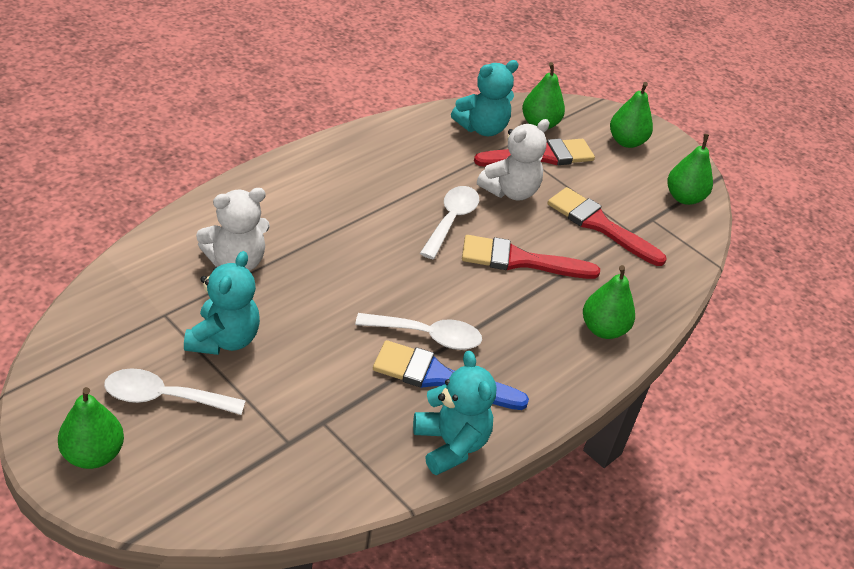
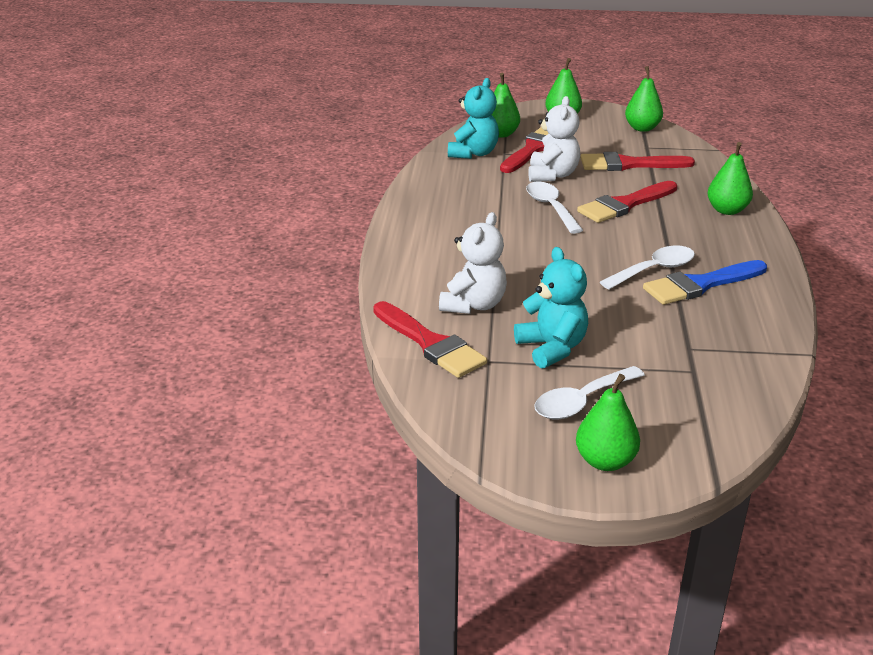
camera: 35 degrees left, 10 degrees down
(151, 270) = (430, 344): none -> red brush
(450, 445) = (768, 311): turquoise teddy bear -> none

